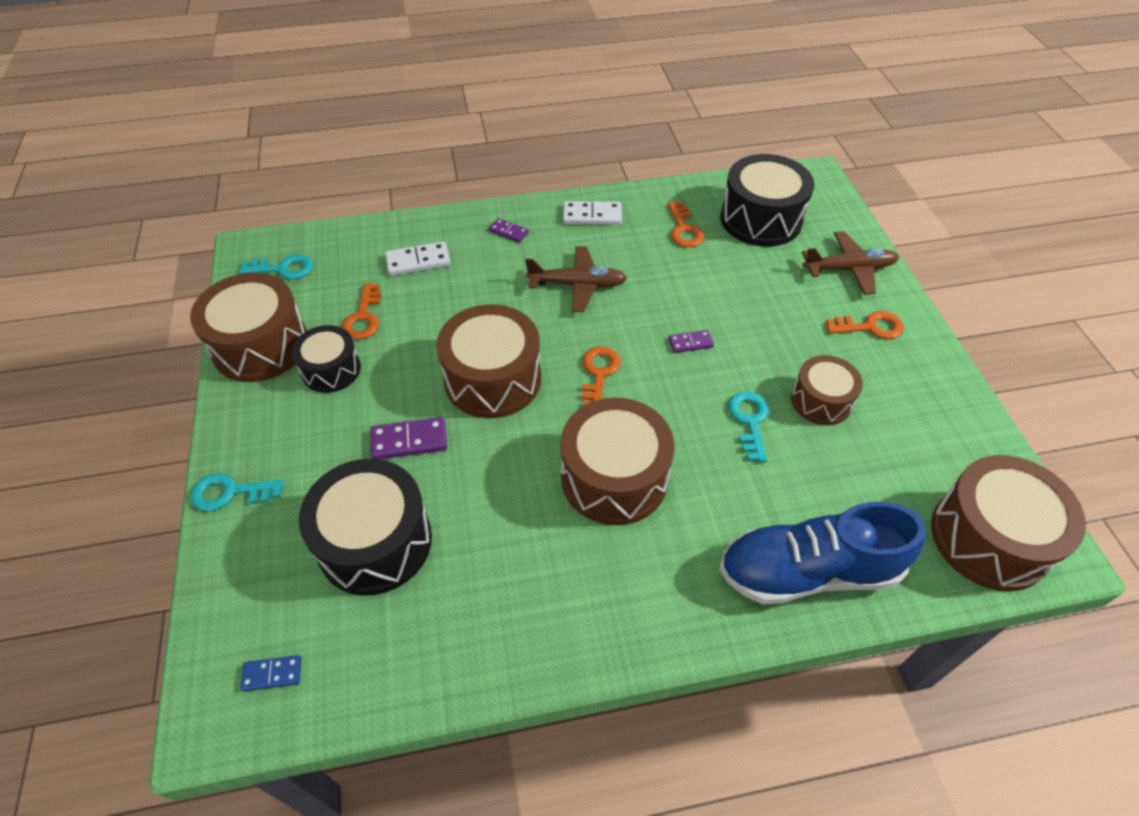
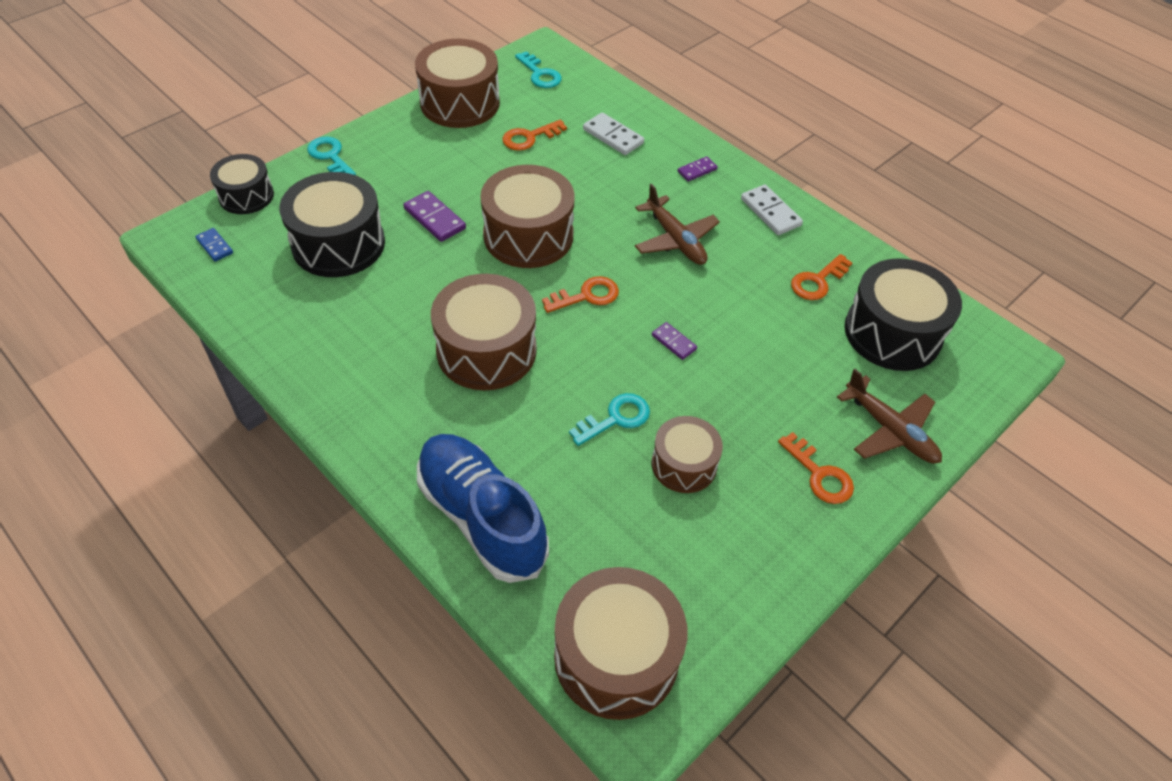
camera: 55 degrees right, 0 degrees up
(331, 369) = (467, 147): black drum -> black drum (246, 196)
(509, 232) = (697, 170): purple domino -> purple domino turned 60 degrees clockwise

